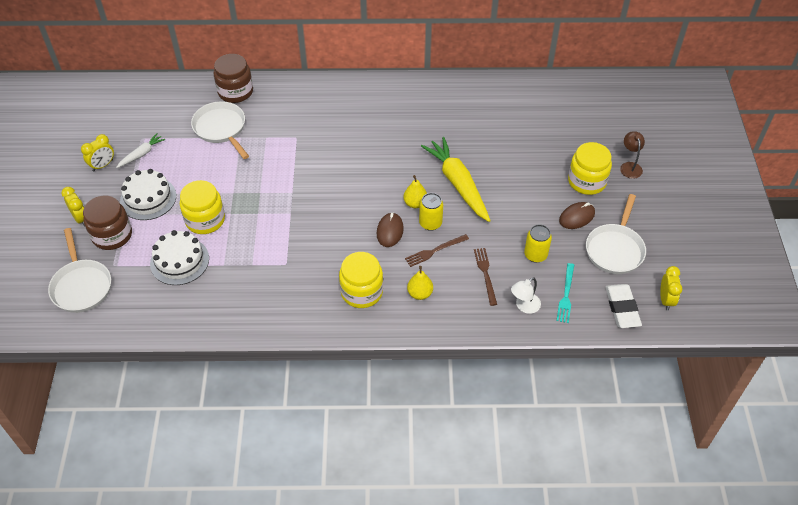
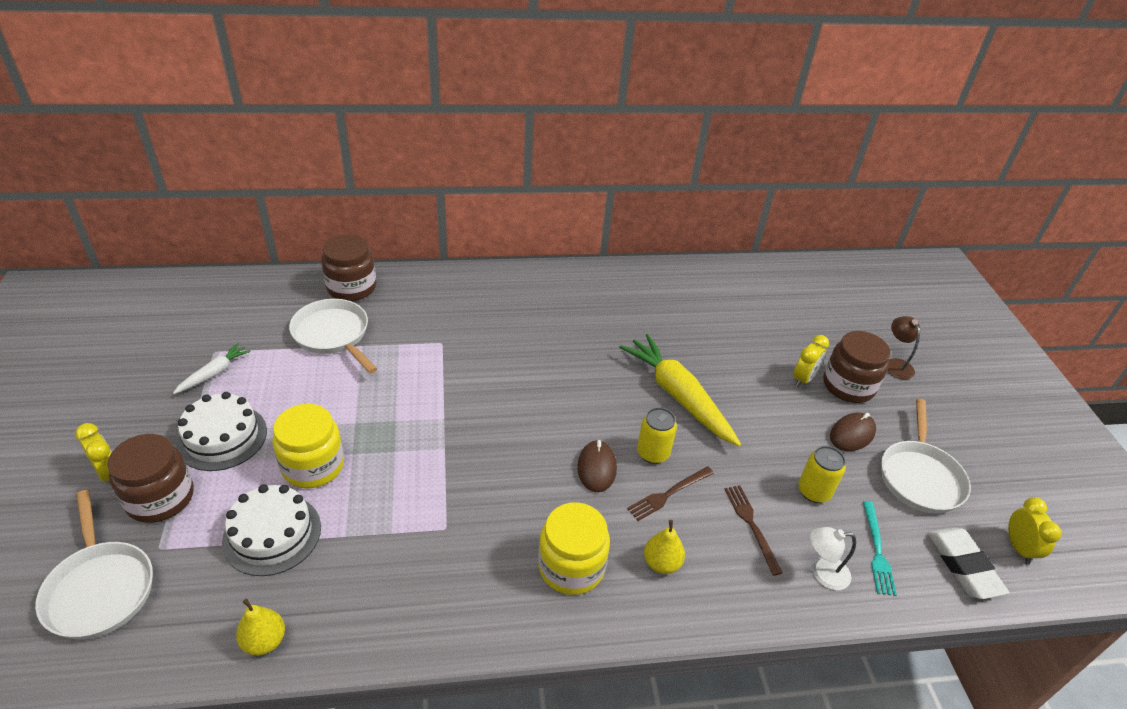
camera: 10 degrees left, 10 degrees down
(103, 165) = (152, 391): yellow clock -> yellow clock (803, 379)
(415, 203) = (625, 426): yellow pear -> yellow pear (264, 641)
(524, 306) = (822, 573): white lamp -> white lamp turned 45 degrees clockwise
(587, 181) = (848, 386): yellow jar -> brown jar

